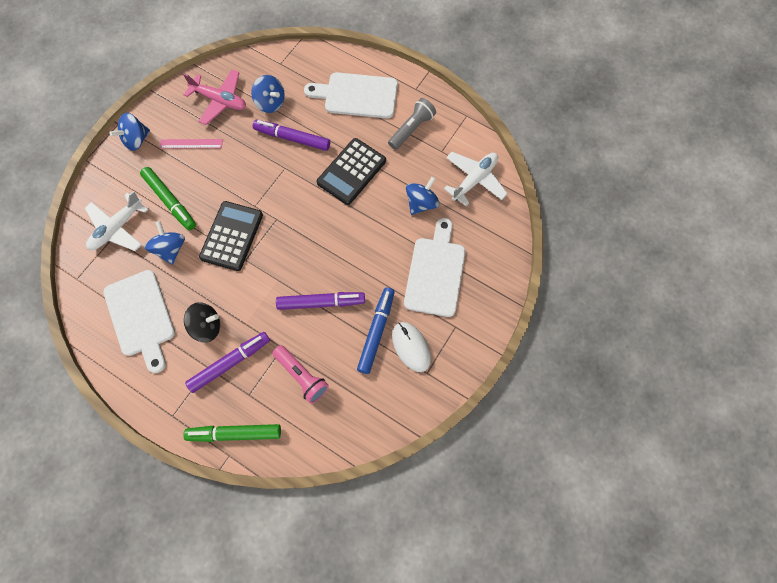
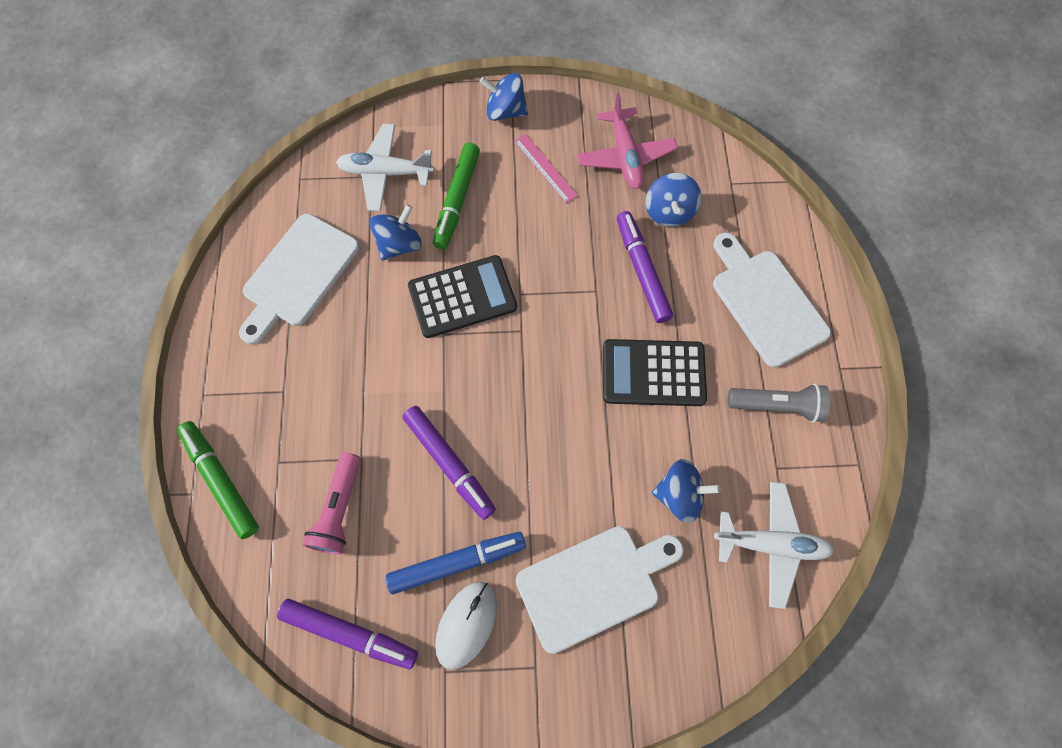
camera: 55 degrees right, 0 degrees up
(206, 326) = (332, 353): black spinning top -> none
(230, 363) = (304, 412): purple marker -> purple marker (350, 633)

